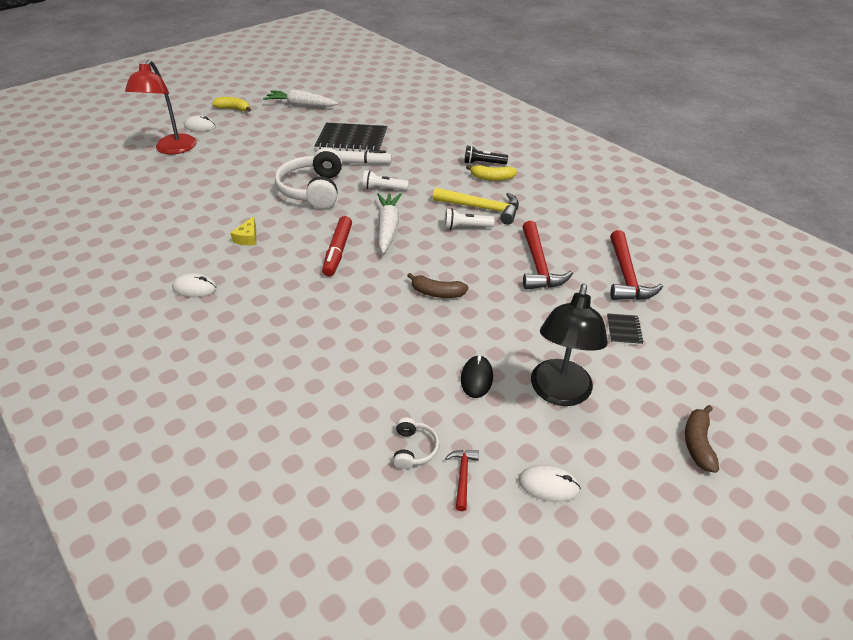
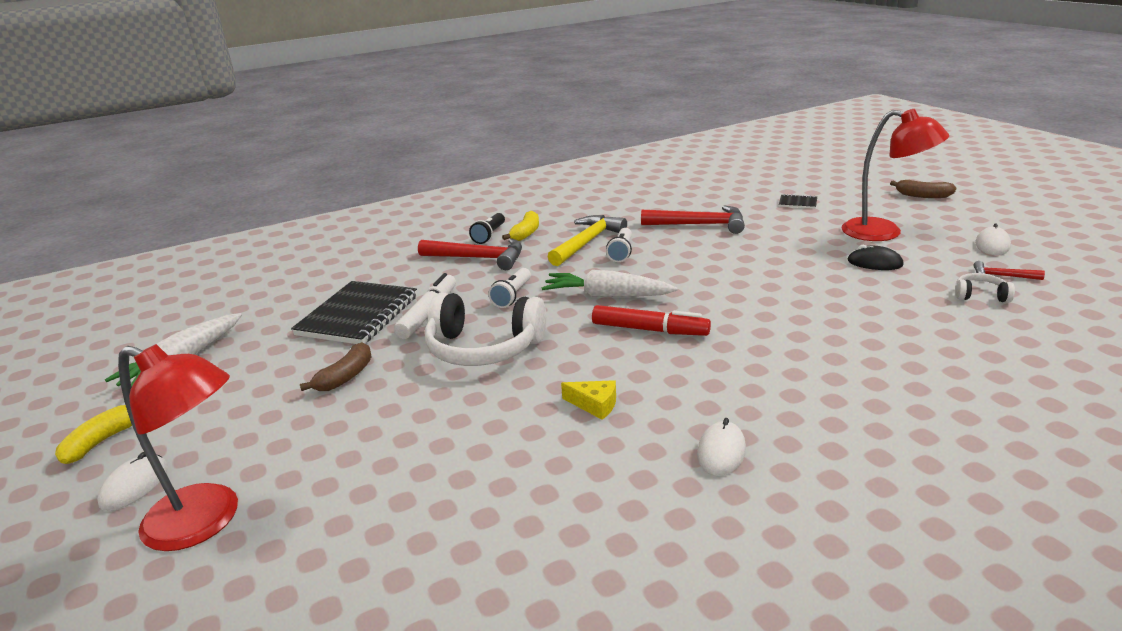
camera: 75 degrees left, 15 degrees down
(437, 293) = (742, 274): brown banana -> brown banana (345, 377)
(559, 393) = (884, 232): black lamp -> red lamp
(626, 275) = (721, 194): red hammer -> red hammer (478, 258)

